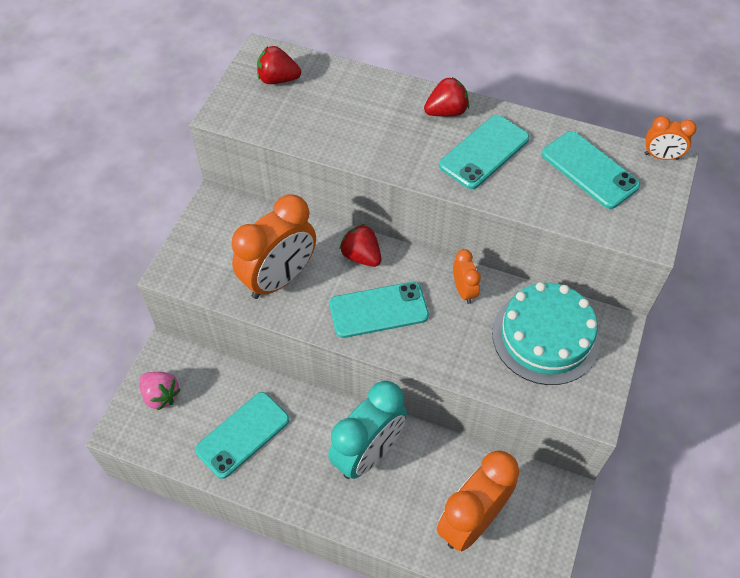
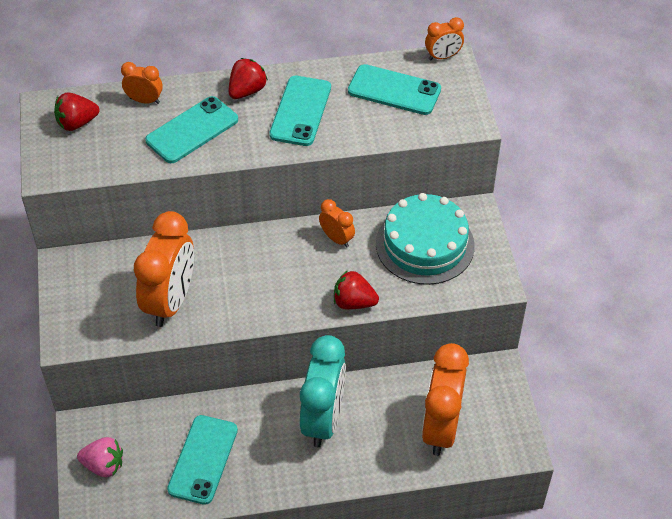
camera: 30 degrees left, 5 degrees down
(349, 83) = (144, 100): none -> orange clock
(361, 256) = (231, 250): red strawberry -> red strawberry (353, 302)
(378, 310) = (275, 286): turquoise phone -> turquoise phone (192, 130)

